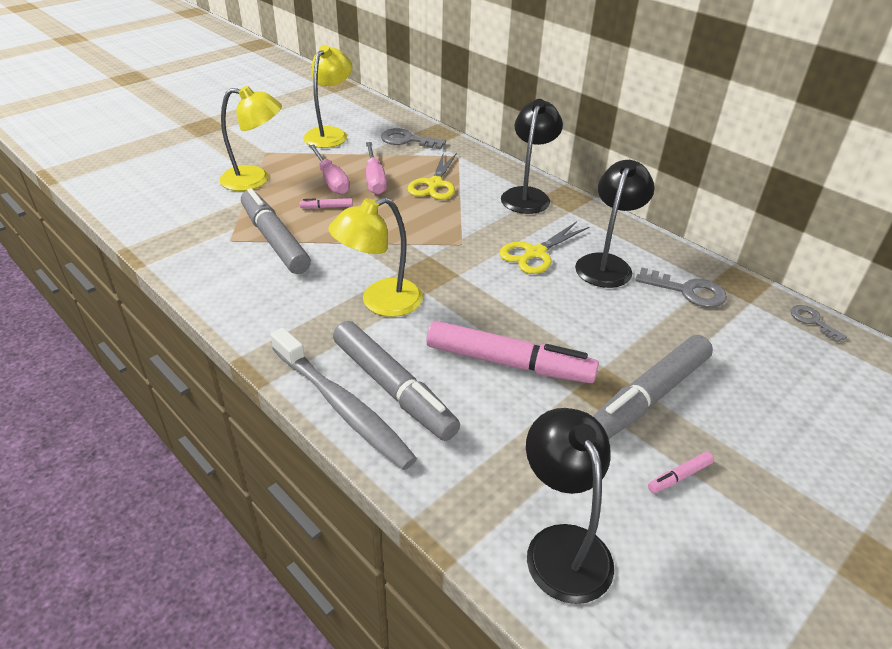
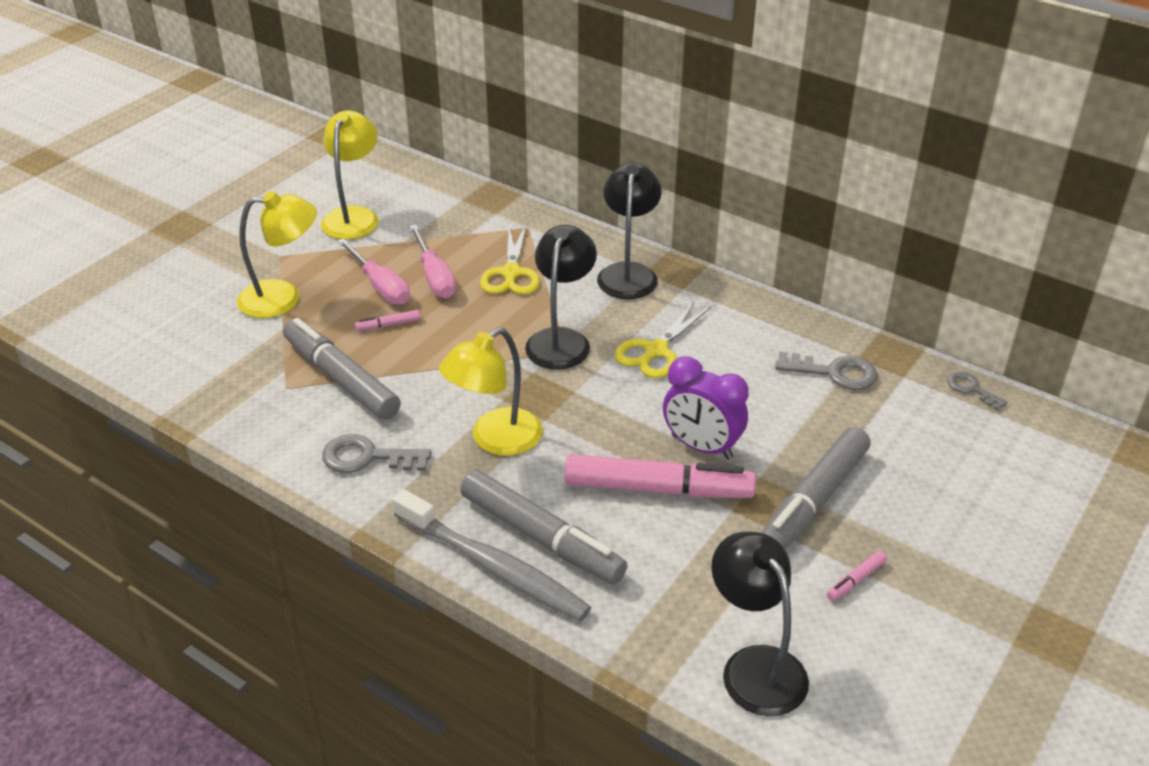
camera: 10 degrees left, 0 degrees up
(407, 140) = (457, 213): grey key -> grey key (367, 457)
(556, 334) = (701, 447): none -> purple clock
(606, 264) = (739, 352): black lamp -> black lamp (561, 340)

